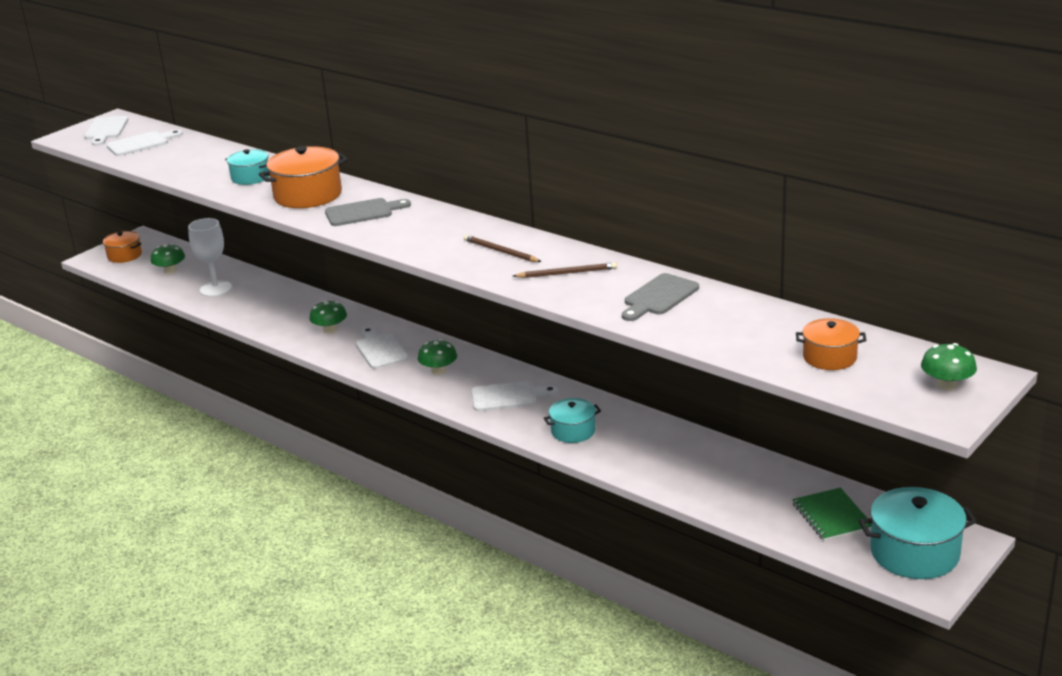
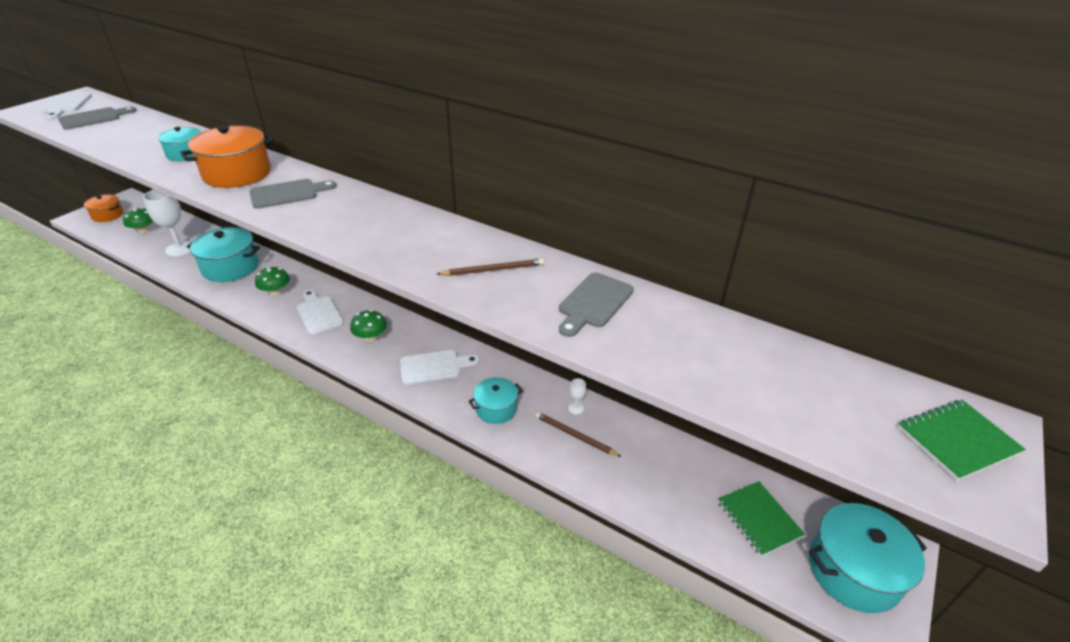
camera: 10 degrees left, 10 degrees up
(141, 143) = (93, 118): white cutting board -> grey cutting board
(276, 307) = (230, 267): none -> turquoise pot
(500, 251) = (423, 241): brown pencil -> brown pencil (575, 435)
(659, 431) = (576, 408): none -> white goblet
(829, 357) = (805, 394): orange pot -> none
(946, 385) = (957, 440): green mushroom -> green notebook

